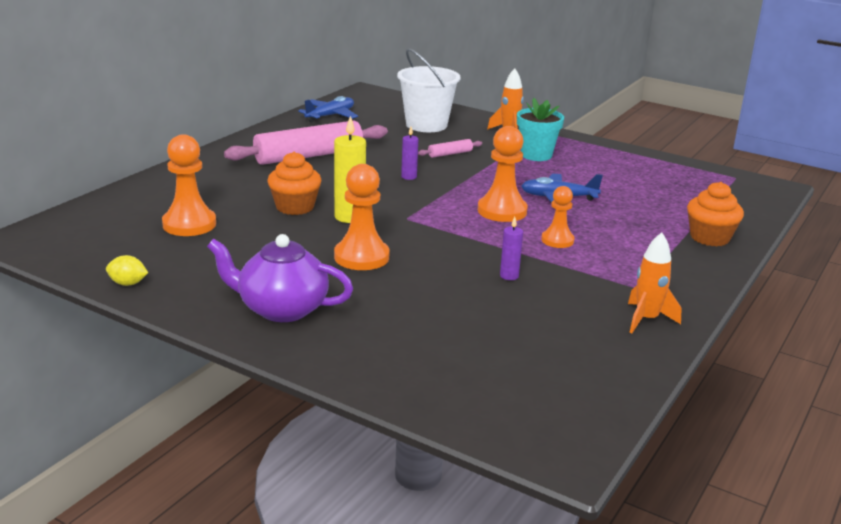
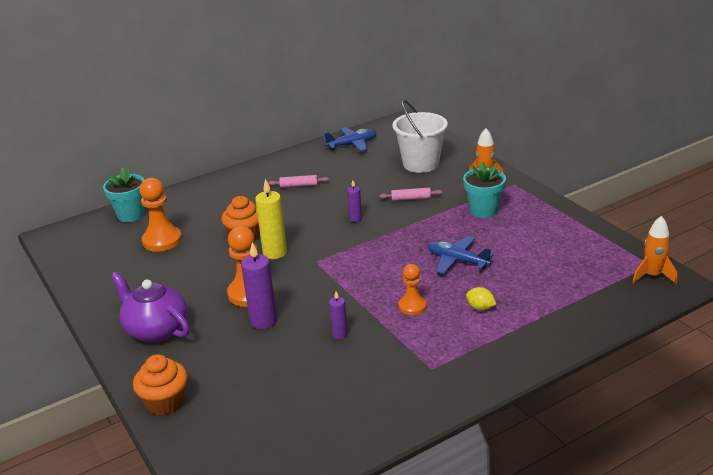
camera: 30 degrees right, 5 degrees up
(115, 205) = (131, 215): none -> turquoise flower pot
(128, 283) = (83, 286): yellow lemon -> yellow lemon (480, 308)
(308, 156) = (299, 185): pink rolling pin -> pink rolling pin, size x0.43
(408, 279) = (263, 321): none -> purple candle
(502, 211) = (396, 267): orange pawn -> none
(646, 320) = (406, 402): orange rocket -> orange rocket (652, 276)
(709, 238) = (550, 329): orange cupcake -> orange cupcake (165, 402)

